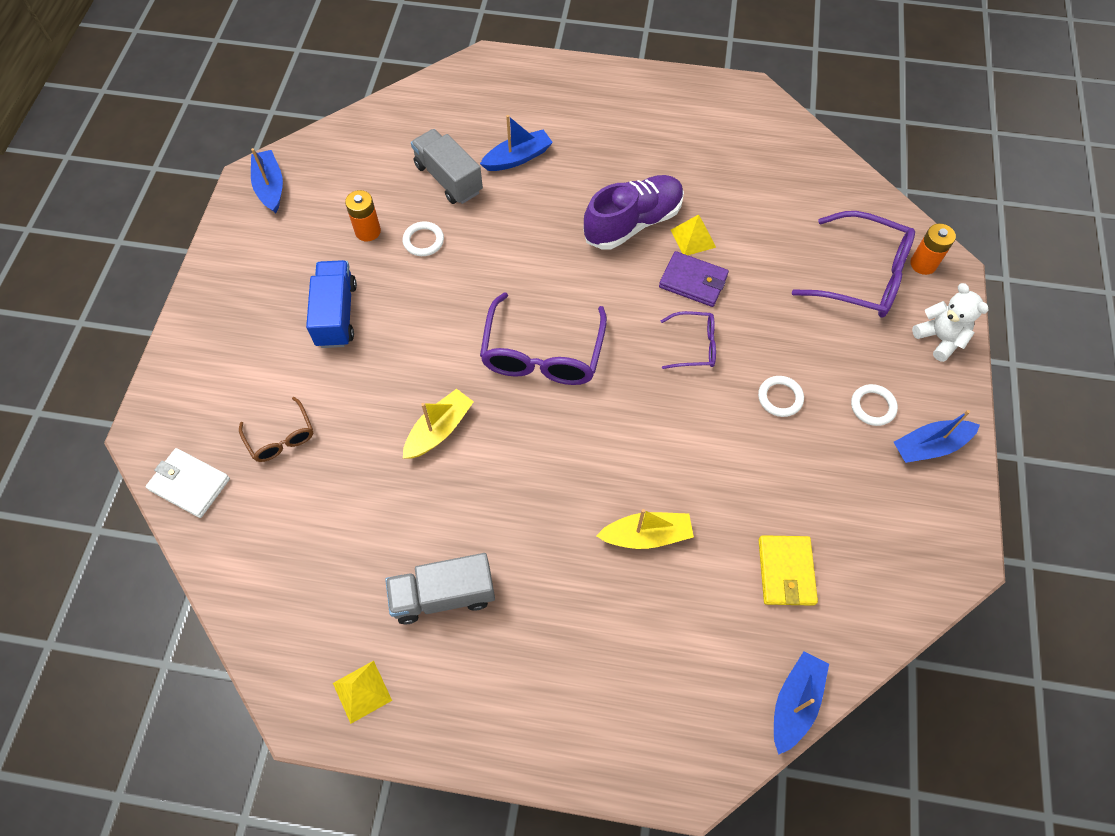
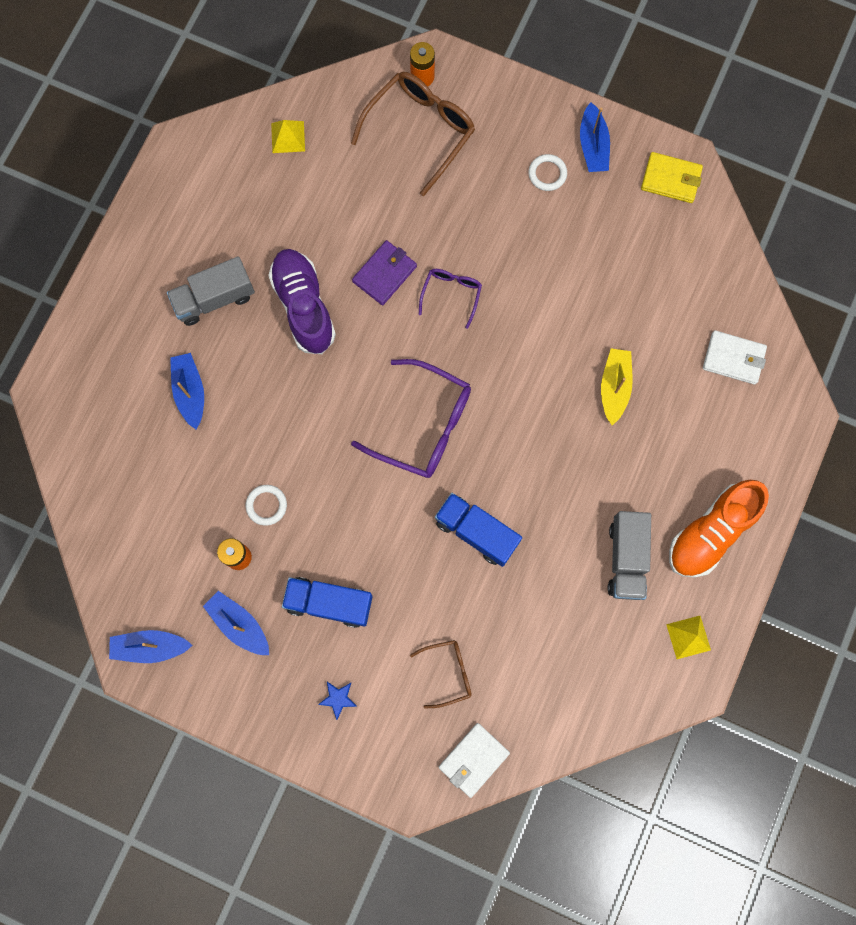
camera: 75 degrees left, 15 degrees up
(240, 345) = (338, 699): none -> blue star
(439, 430) = (476, 532): yellow boat -> blue truck
(448, 179) = (196, 465): grey truck -> grey truck (214, 299)
(498, 691) = (711, 532): none -> orange shoe
(693, 238) = (337, 258): yellow pyramid -> yellow pyramid (288, 137)
(731, 671) = (733, 358): none -> white wallet
(780, 398) = (520, 243): white ring -> none
(786, 572) = (668, 292): yellow wallet -> yellow wallet (671, 179)
(795, 703) = (766, 322): blue boat -> blue boat (239, 625)
(863, 276) = (420, 131): purple glasses -> brown glasses
(939, 338) = (499, 96): white teddy bear -> none

